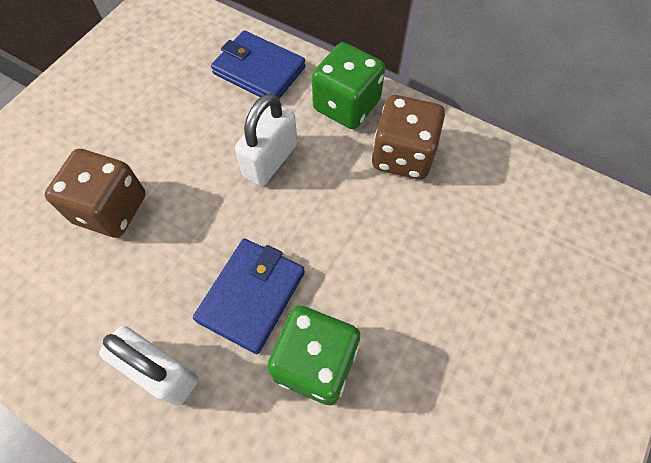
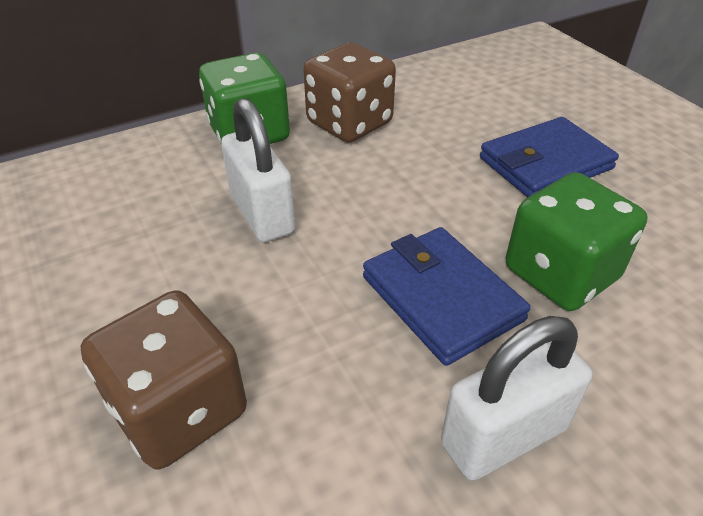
camera: 60 degrees left, 20 degrees down
(259, 70) = (120, 177): blue wallet -> blue wallet (545, 163)

